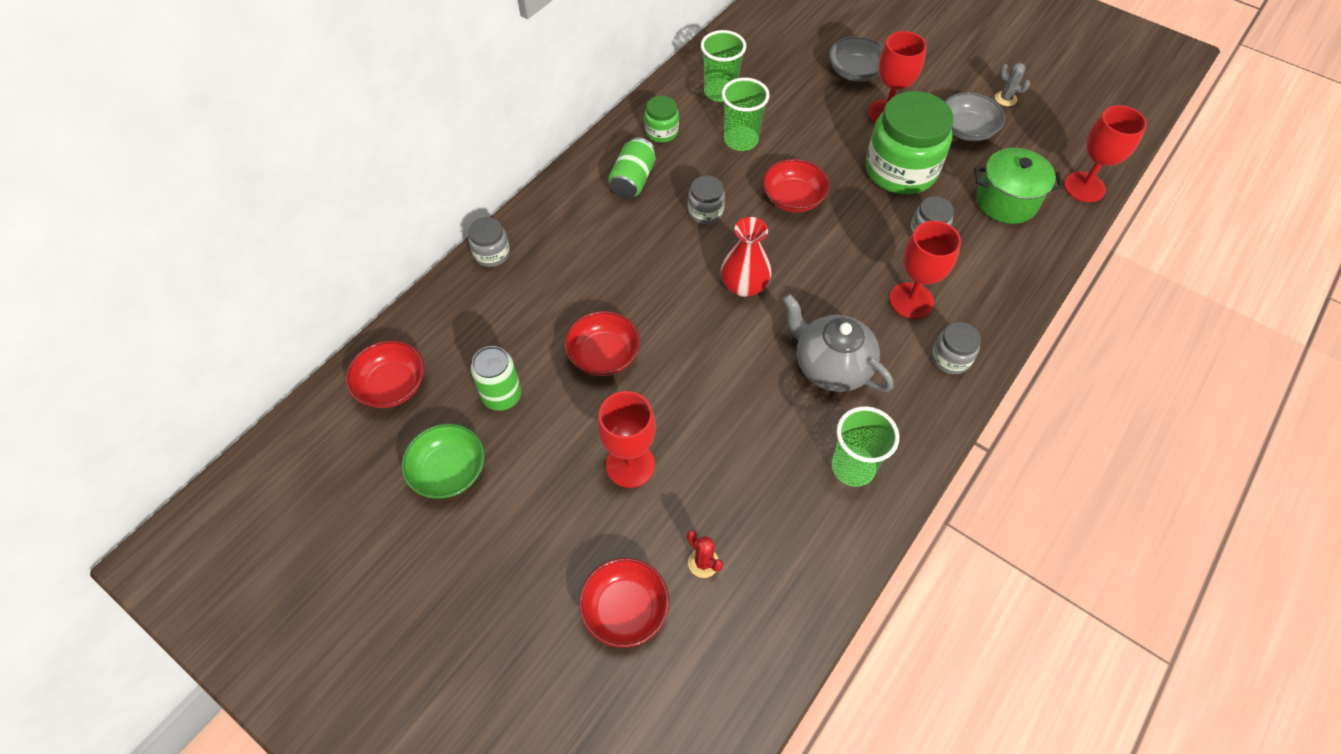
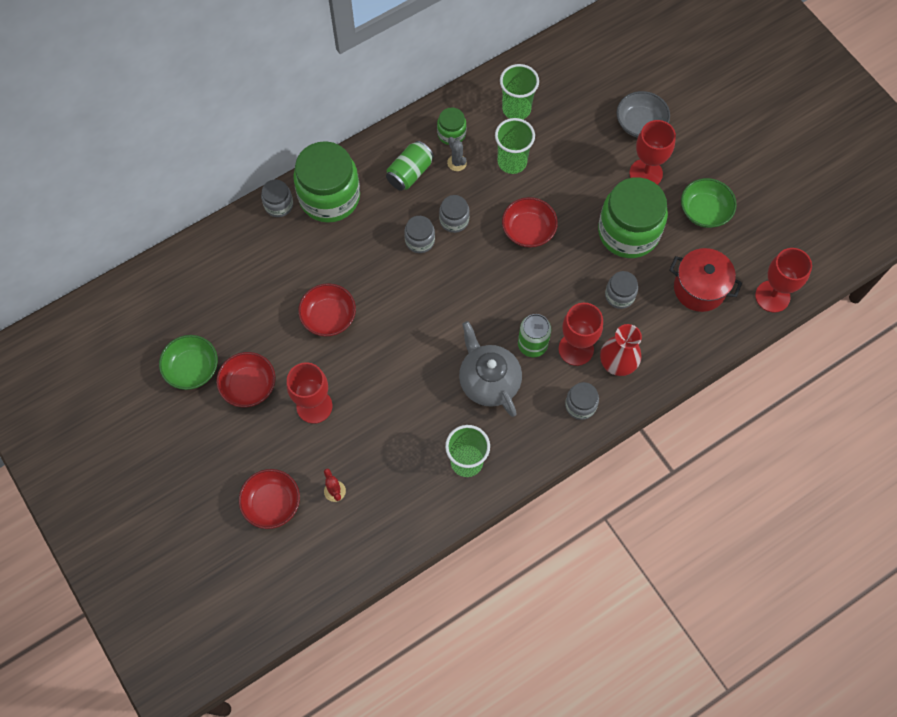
camera: 20 degrees right, 10 degrees up
(392, 385) = (174, 291): red bowl -> red bowl (249, 385)
(502, 396) = (246, 324): green can -> green can (532, 345)
(550, 229) = (329, 197): none -> green jar
(676, 243) = (420, 241): none -> grey jar
(744, 285) = (455, 294): red vase -> red vase (618, 362)
(966, 130) = (704, 211): grey bowl -> green bowl
(1005, 99) = (756, 191): grey cactus -> grey cactus (457, 163)
(1006, 201) = (699, 288): green pot -> red pot

